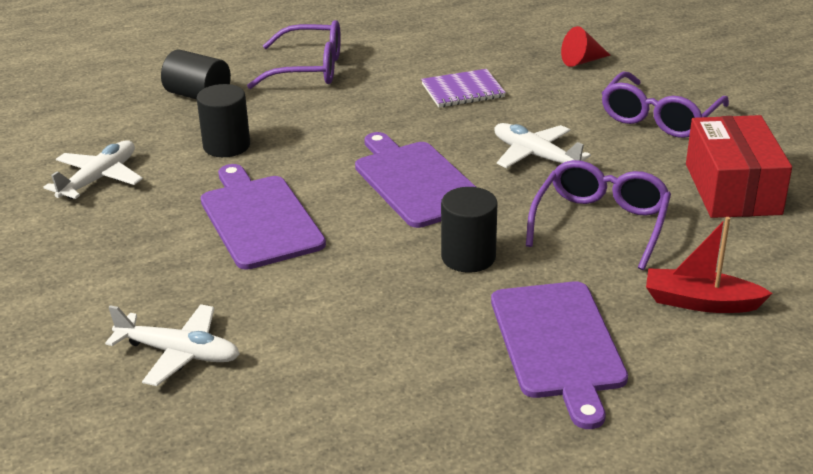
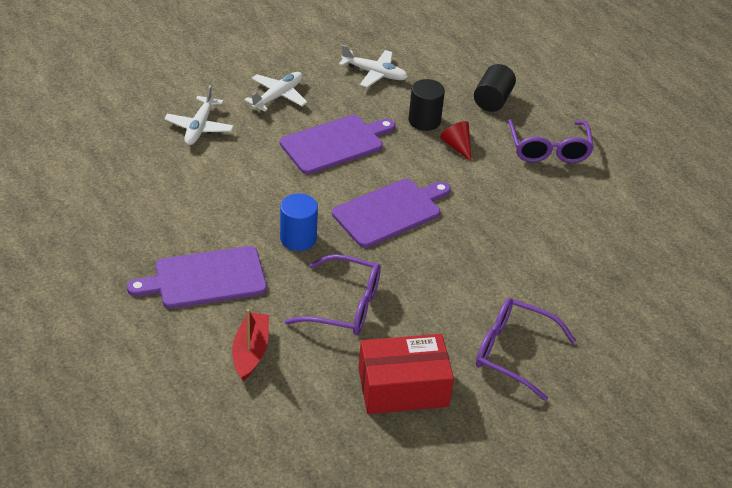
camera: 80 degrees right, 10 degrees up
(463, 91) = (533, 234): purple notebook -> none
(468, 257) = (298, 238): black cylinder -> blue cylinder
(535, 156) = (436, 274): white plane -> white plane (278, 96)
(582, 61) = (609, 308): red cone -> red cone (457, 146)

